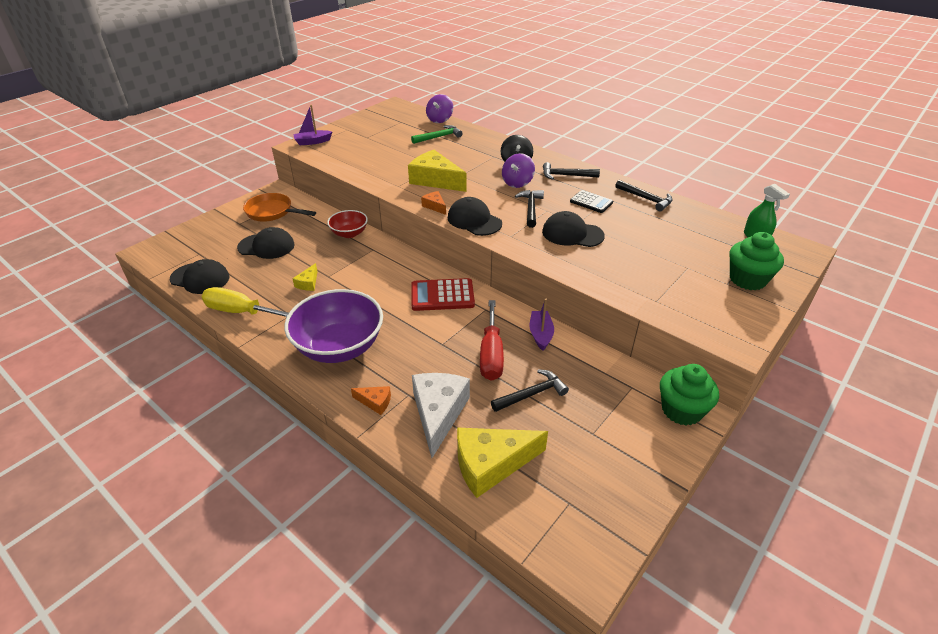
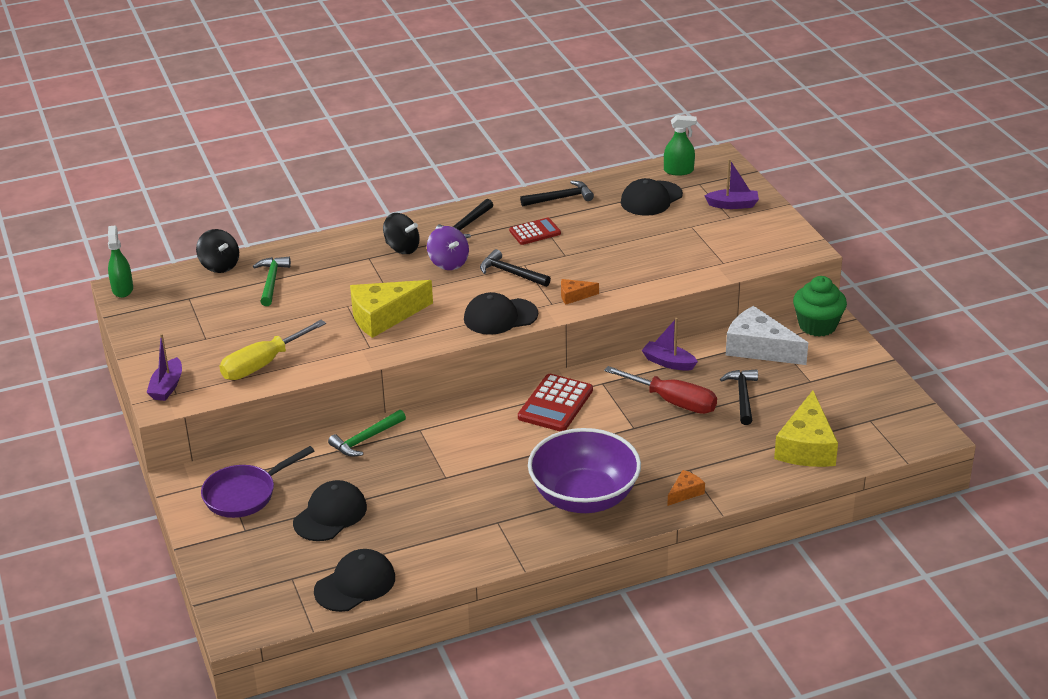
camera: 60 degrees left, 5 degrees down
(240, 312) = (459, 559): yellow screwdriver -> yellow screwdriver (262, 364)
(272, 212) = (245, 494): orange pan -> purple pan
(308, 283) = (446, 495): yellow cheese -> none
(349, 233) = (366, 439): red bowl -> green hammer
(393, 104) = (122, 289): none -> green spray bottle
(435, 206) = (444, 334): orange cheese -> orange cheese (574, 296)
(438, 413) = (727, 458): white cheese -> white cheese (759, 348)
(440, 120) = (219, 266): purple spinning top -> black spinning top
(572, 234) = (582, 266): black cap -> black cap (651, 199)
(591, 202) = (535, 232): black calculator -> red calculator
(747, 279) = (733, 205): green cupcake -> purple boat

